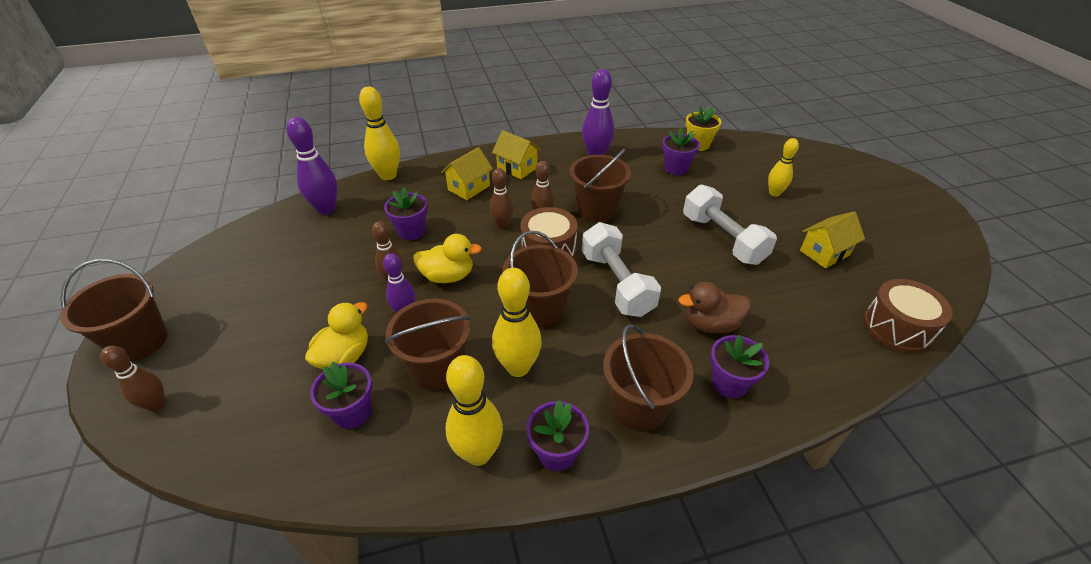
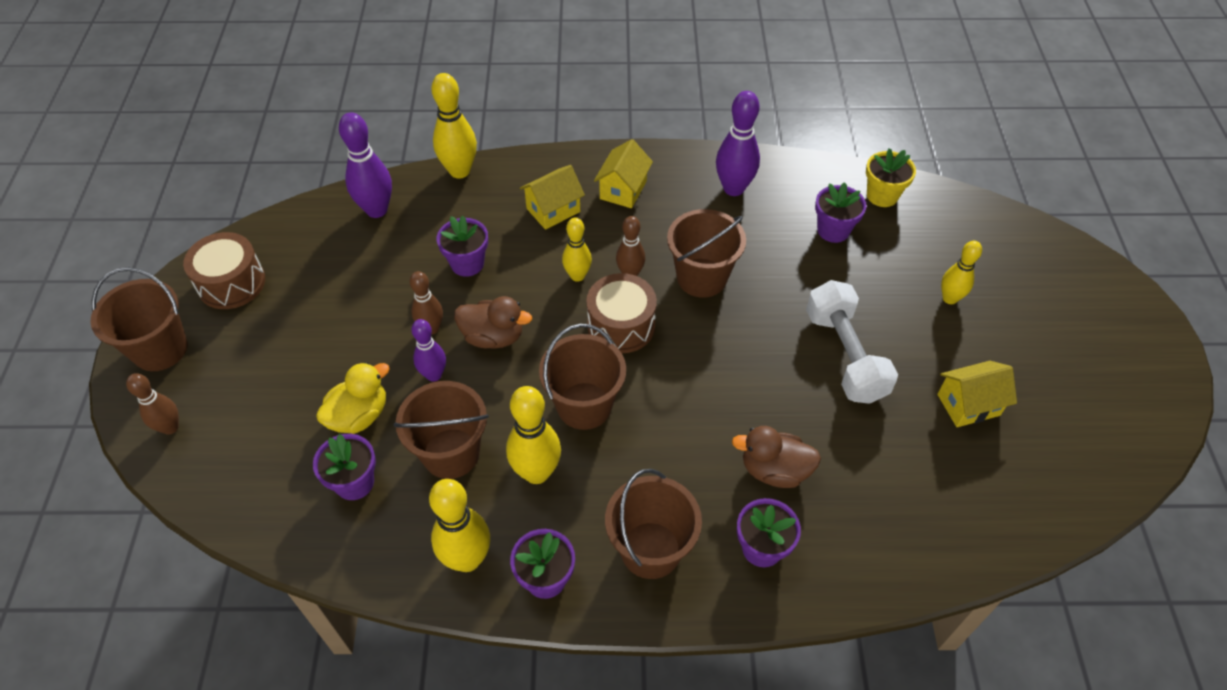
camera: 15 degrees right, 10 degrees up
(448, 276) = (493, 337): yellow duck -> brown duck
(502, 224) = (577, 276): brown bowling pin -> yellow bowling pin
(517, 168) = (623, 190): yellow house -> yellow house turned 60 degrees clockwise
(616, 283) = (685, 390): white dumbbell -> none
(897, 328) = (1002, 528): brown drum -> brown drum (231, 283)

